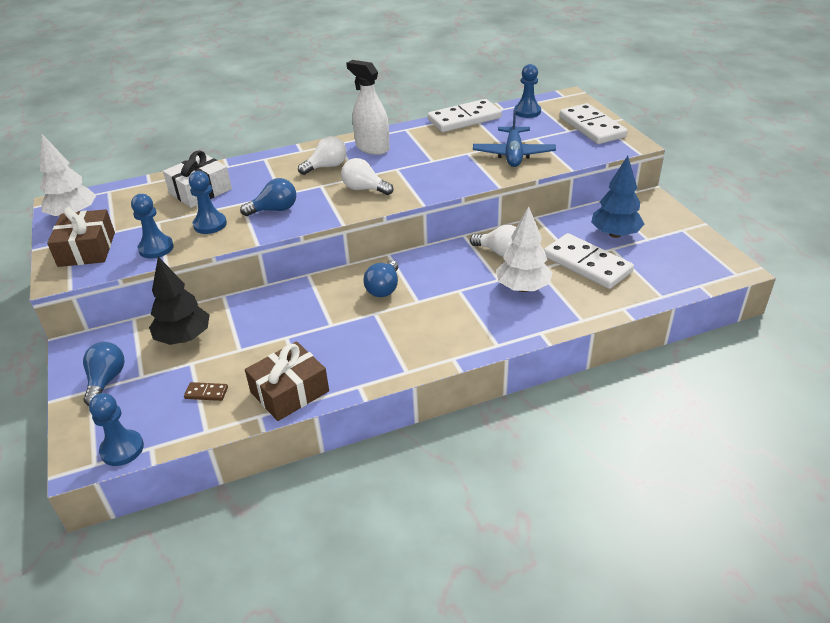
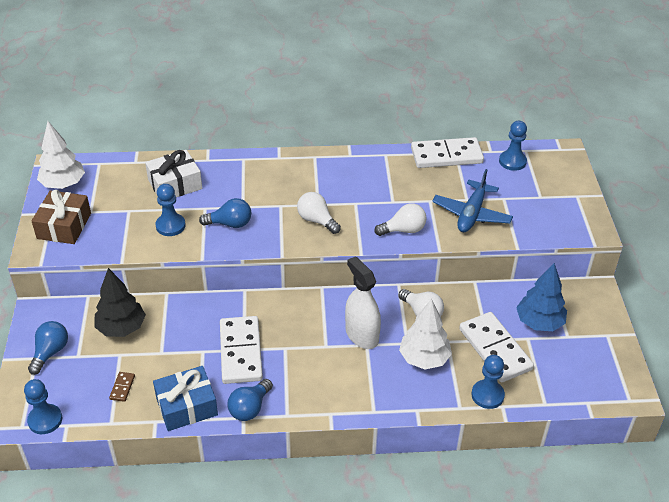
camera: 15 degrees right, 5 degrees up
(156, 248) = (119, 240): blue pawn -> blue pawn (487, 395)
(206, 393) = (122, 387): brown domino -> brown domino turned 75 degrees clockwise
(289, 391) = (186, 406): brown gift -> blue gift
(327, 167) = (294, 184): white light bulb -> white light bulb (403, 230)
(372, 148) = (344, 171): white spray bottle -> white spray bottle (361, 335)
(384, 288) = (303, 324): blue light bulb -> blue light bulb (250, 408)
(592, 127) = (566, 198): white domino -> white domino (241, 352)

